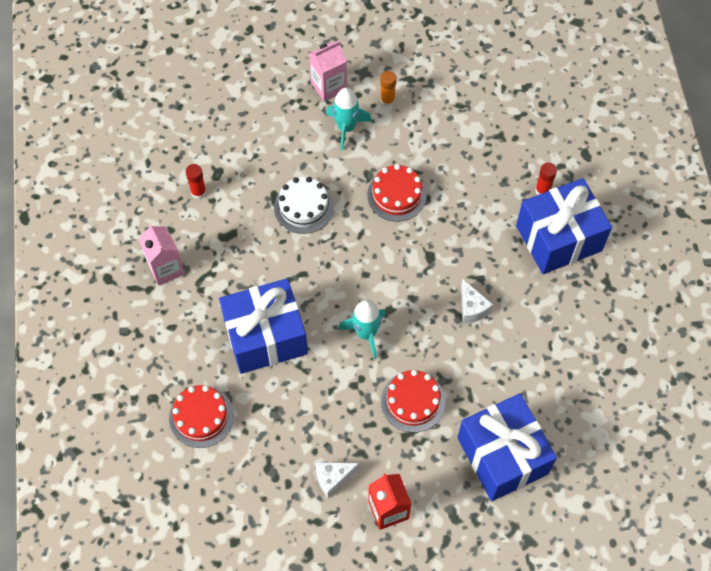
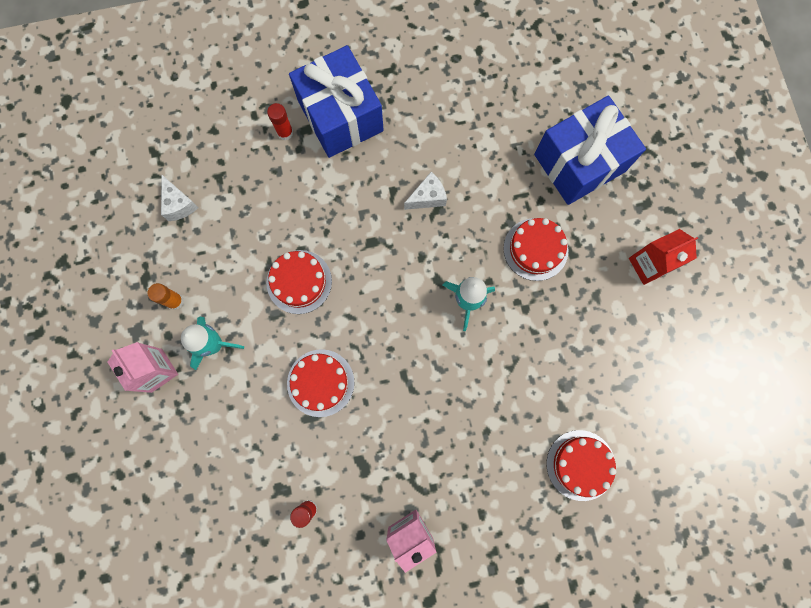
camera: 95 degrees left, 15 degrees up
(265, 336) = (482, 407): blue gift -> none
(303, 207) = (320, 383): white cake -> red cake
(333, 478) = (626, 320): white cheese -> white cheese (179, 204)

